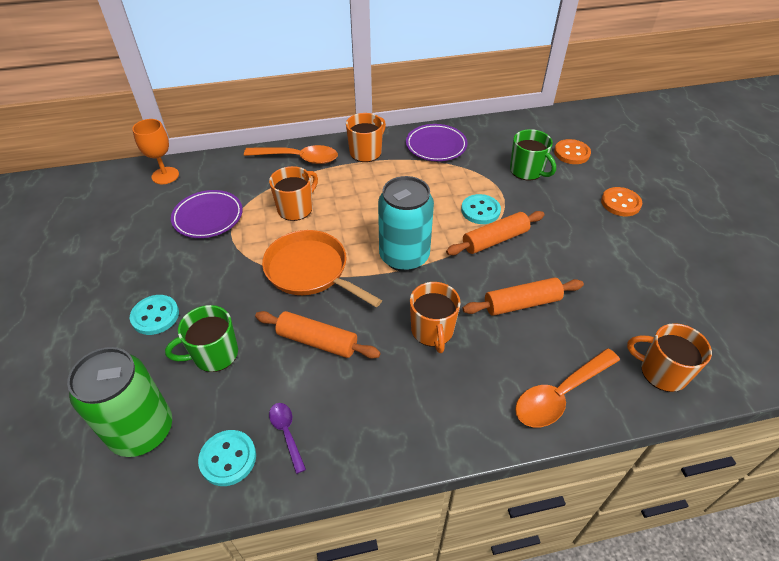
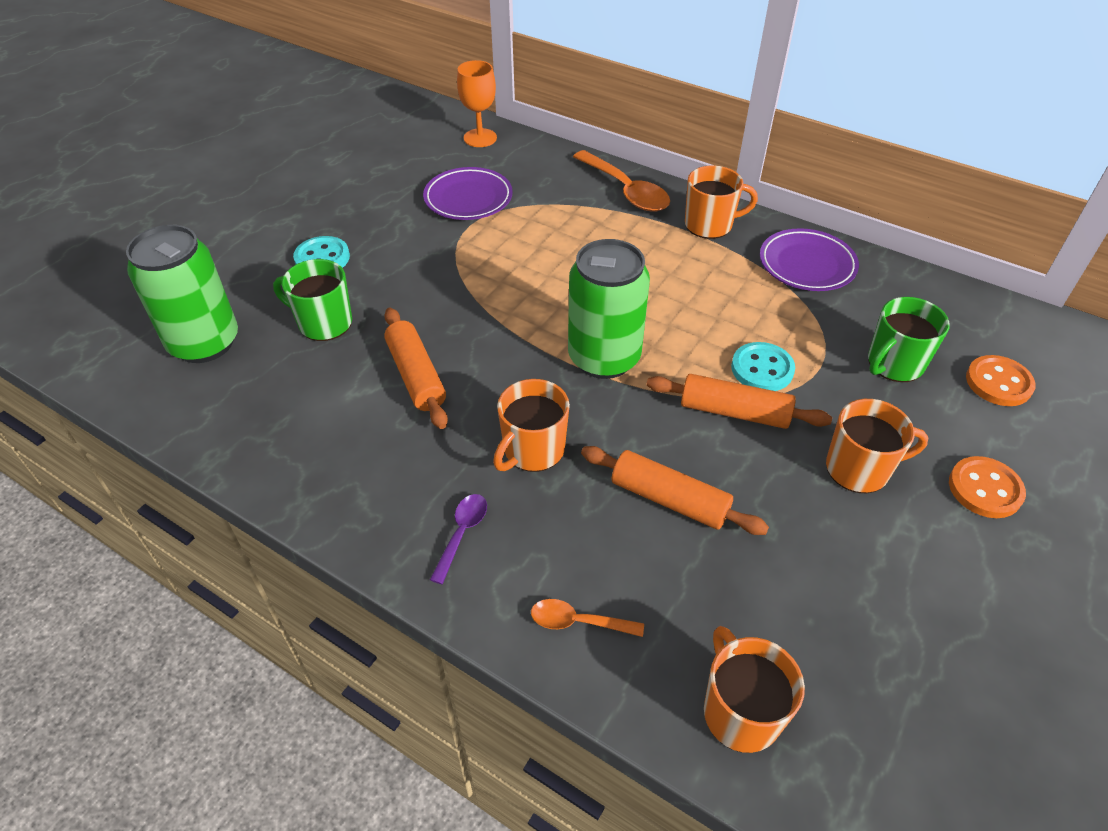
camera: 45 degrees right, 0 degrees up
(228, 458) = (229, 414): turquoise button -> none
(286, 433) = (293, 432): purple spoon -> purple spoon (462, 533)
(296, 208) = (558, 239): orange mug -> orange mug (859, 469)
(310, 271) = (494, 307): orange pan -> none
(404, 257) = (604, 358): turquoise can -> green can
(527, 171) = (894, 364): green mug -> green mug turned 45 degrees clockwise
(560, 395) = (578, 622): orange spoon -> orange spoon, size x0.54

